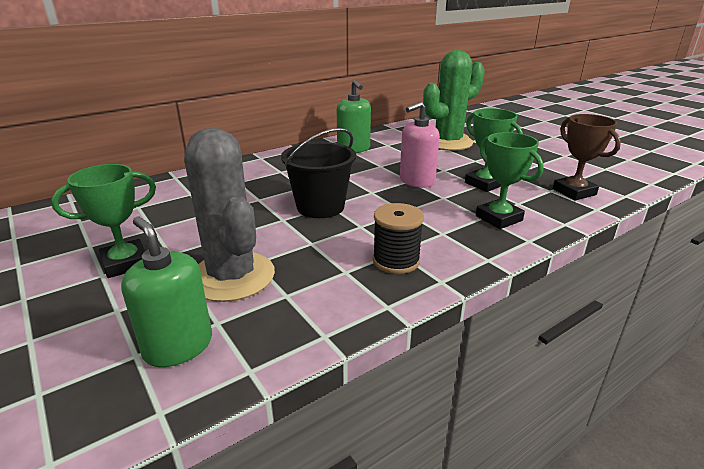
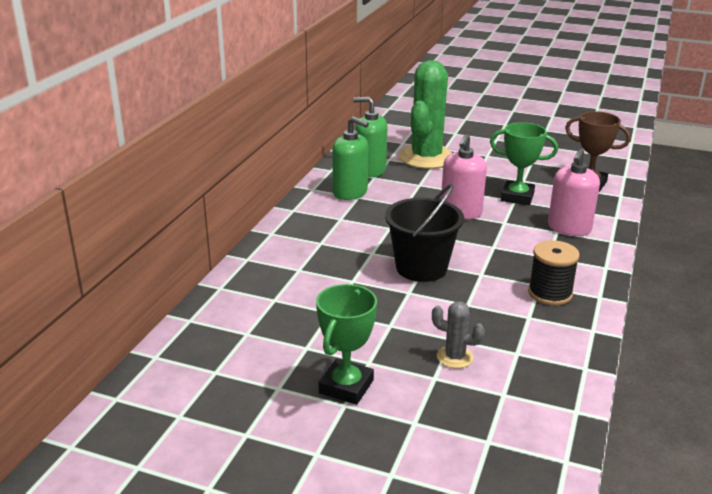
camera: 35 degrees left, 0 degrees up
(178, 346) = (506, 421): green soap dispenser -> green soap dispenser (370, 170)
(232, 276) = (455, 357): grey cactus -> grey cactus, size x0.44
(498, 218) = (569, 228): green trophy -> pink soap dispenser

